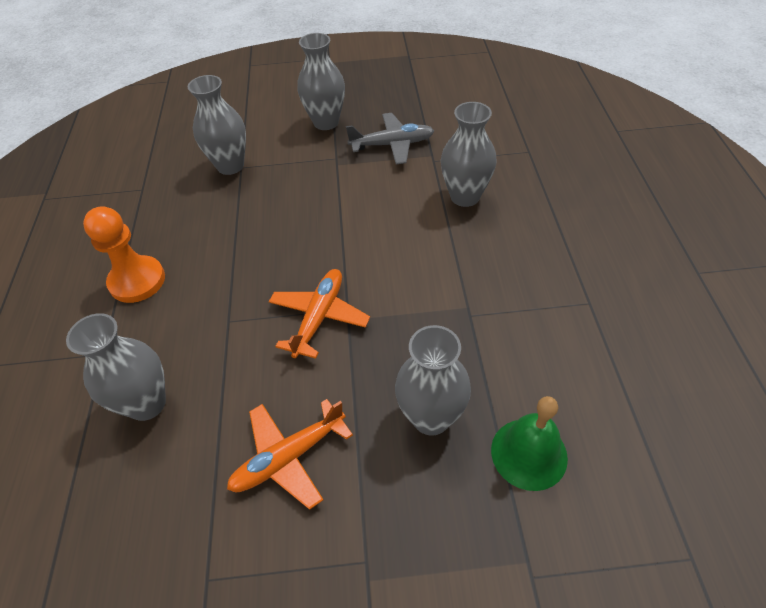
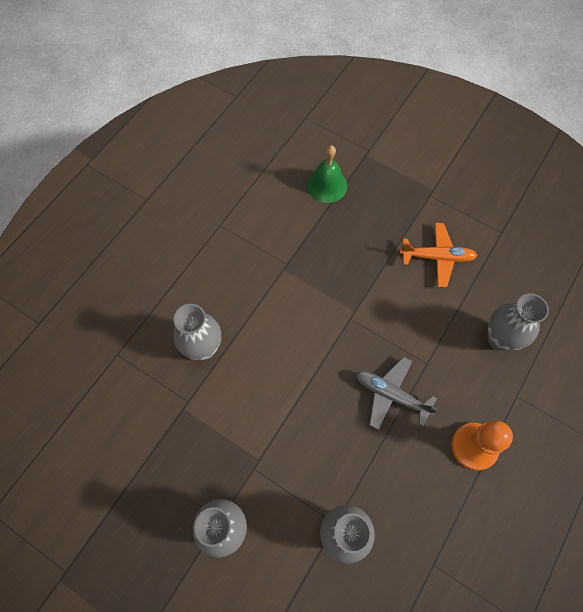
camera: 145 degrees left, 15 degrees up
(319, 317) = (370, 325): orange plane -> none
(392, 145) = (199, 446): grey plane -> grey plane (390, 395)
(431, 417) = (355, 228): grey vase -> none

